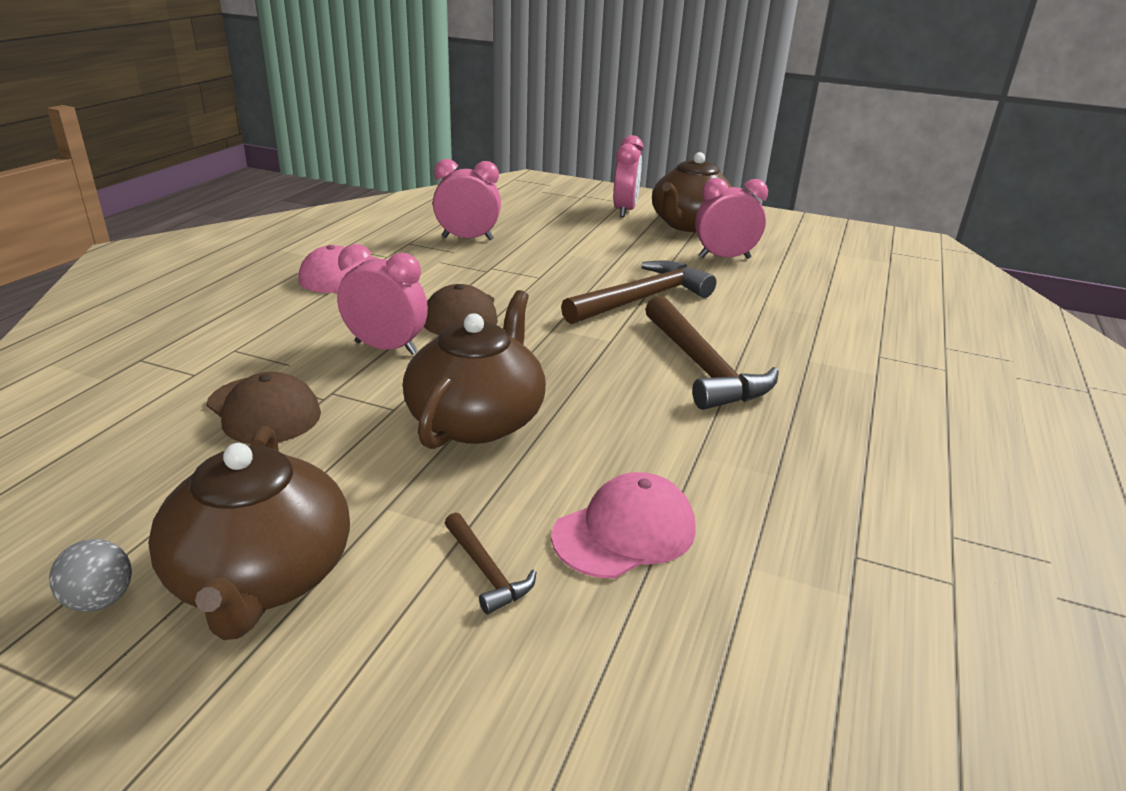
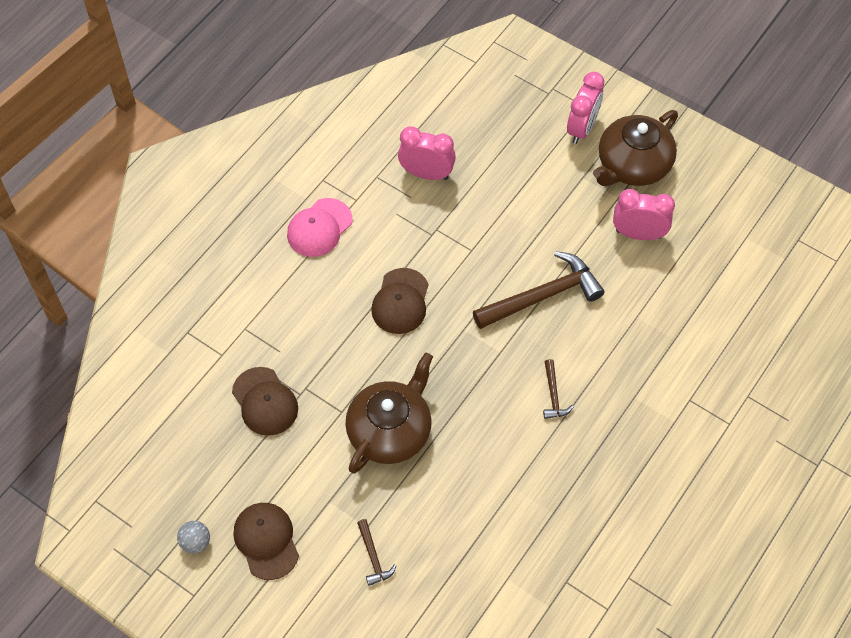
camera: 15 degrees right, 30 degrees up
(261, 577) = (266, 541): brown teapot -> brown cap
(386, 348) = (343, 340): pink clock -> none
(624, 532) = (450, 542): pink cap -> none
(702, 367) = (553, 395): brown hammer -> brown hammer, size x0.47

